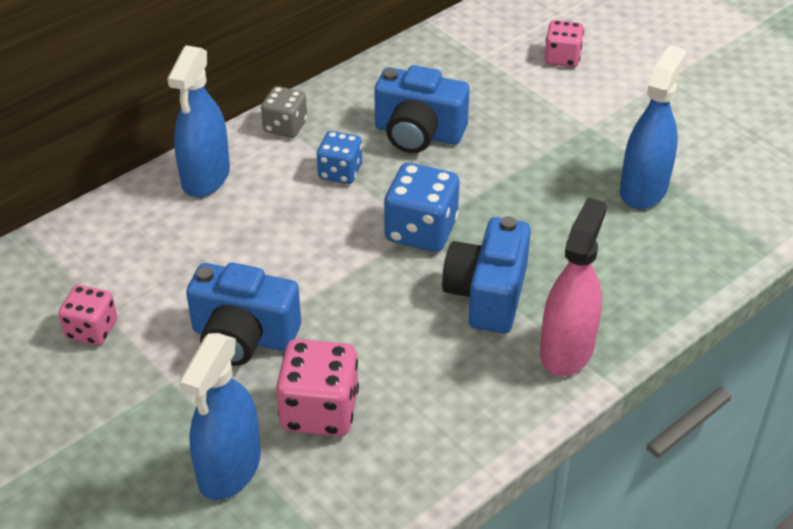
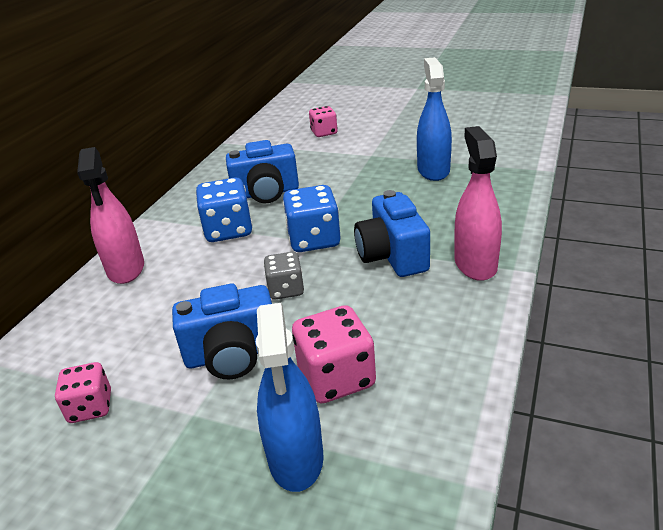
camera: 25 degrees left, 10 degrees down
(206, 177) = (126, 269): blue spray bottle -> pink spray bottle
(285, 126) = (168, 221): grey dice -> grey dice (286, 289)
(340, 172) = (228, 230): blue dice -> blue dice, size x1.57

